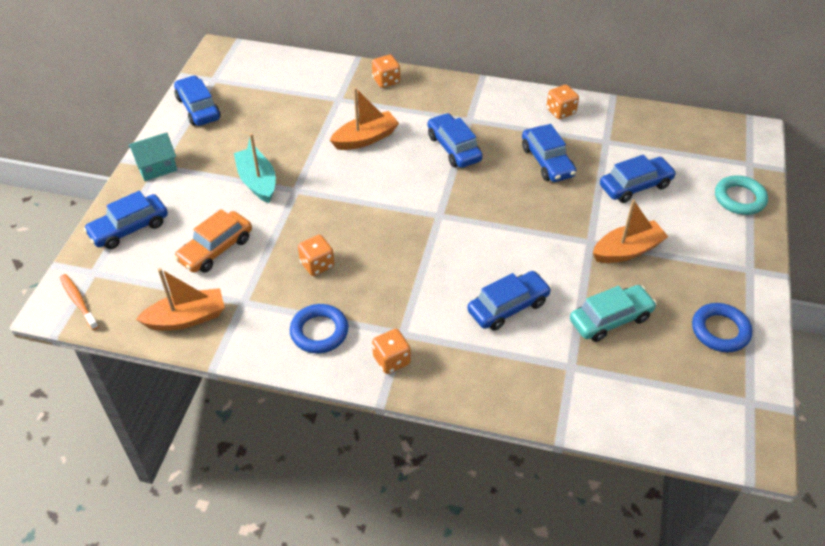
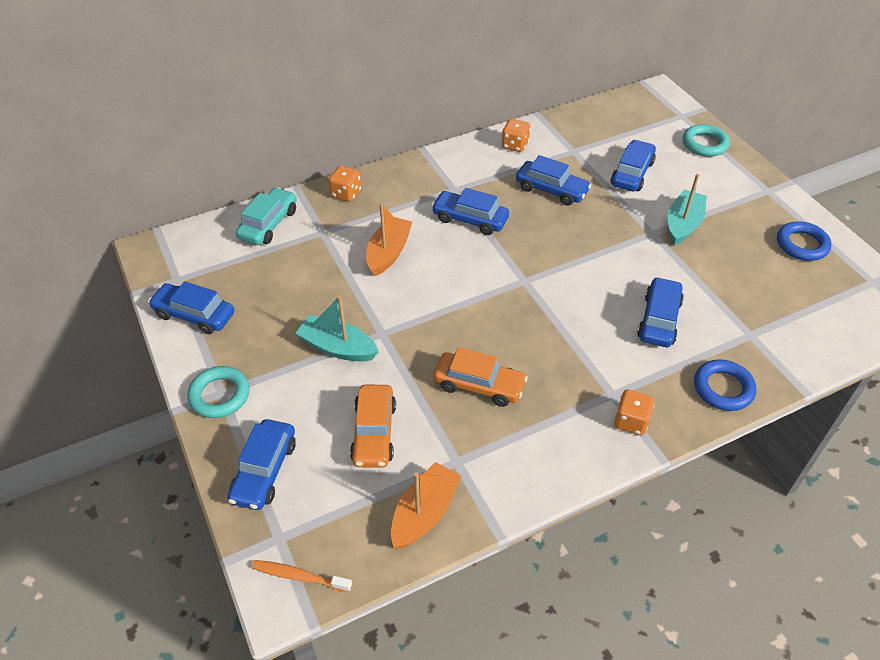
camera: 40 degrees left, 0 degrees up
(156, 167) = (220, 395): turquoise house -> turquoise ring
(317, 265) = (479, 385): orange dice -> orange car
(319, 332) = (550, 440): blue ring -> blue ring (723, 388)
(610, 319) = (732, 282): turquoise car -> turquoise car (269, 224)
(627, 250) = (683, 224): orange boat -> turquoise boat

